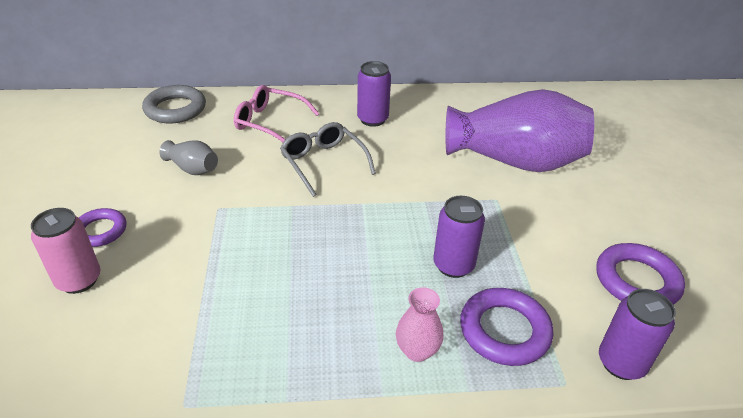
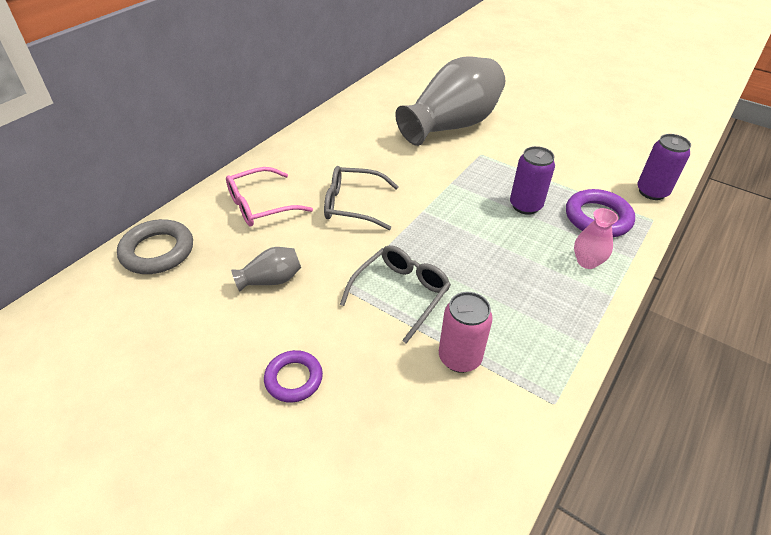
camera: 50 degrees left, 5 degrees up
(79, 280) = (351, 420): pink can -> pink can (459, 358)
(241, 241) = (401, 293): none -> grey glasses
(372, 119) = (328, 154): purple can -> none
(515, 161) = (451, 125): purple vase -> grey vase
(636, 281) = (597, 149): purple ring -> none

